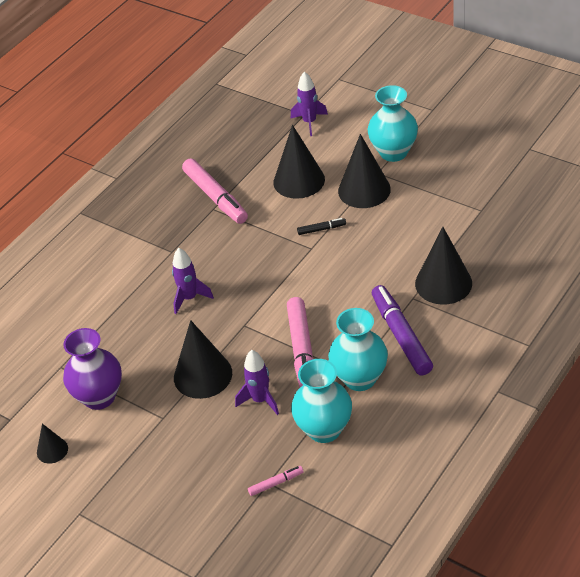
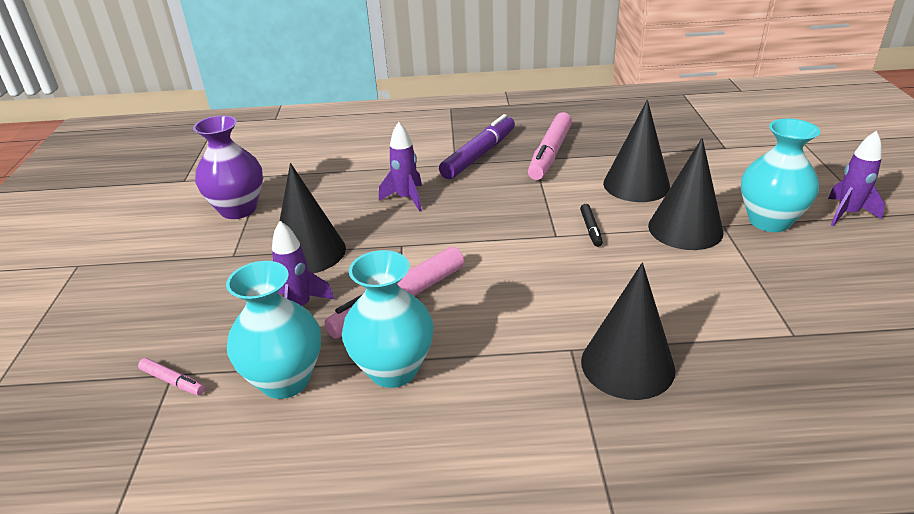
camera: 50 degrees right, 10 degrees down
(52, 450) = (156, 215): black cone -> none
(309, 122) = (720, 155): purple rocket -> purple rocket (847, 214)
(321, 229) = (591, 229): black marker -> black marker turned 45 degrees clockwise
(401, 335) = (498, 371): purple marker -> purple marker (479, 155)

